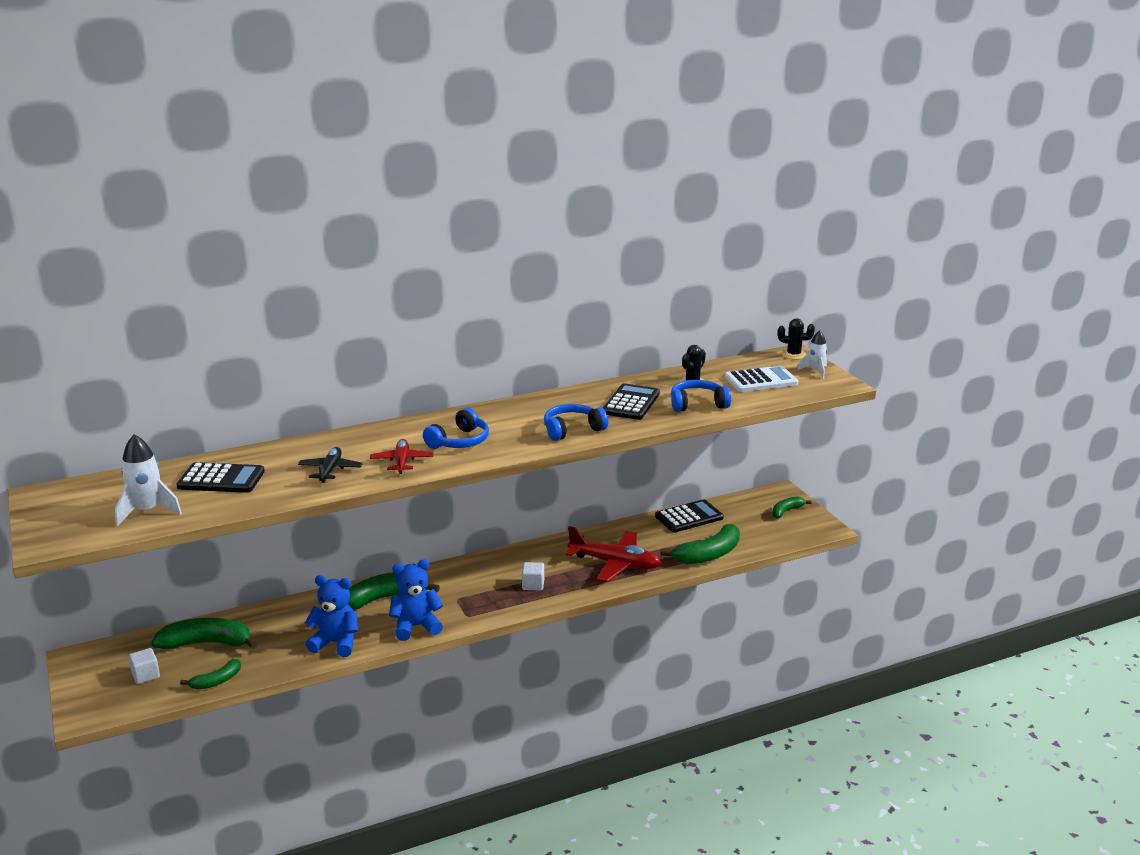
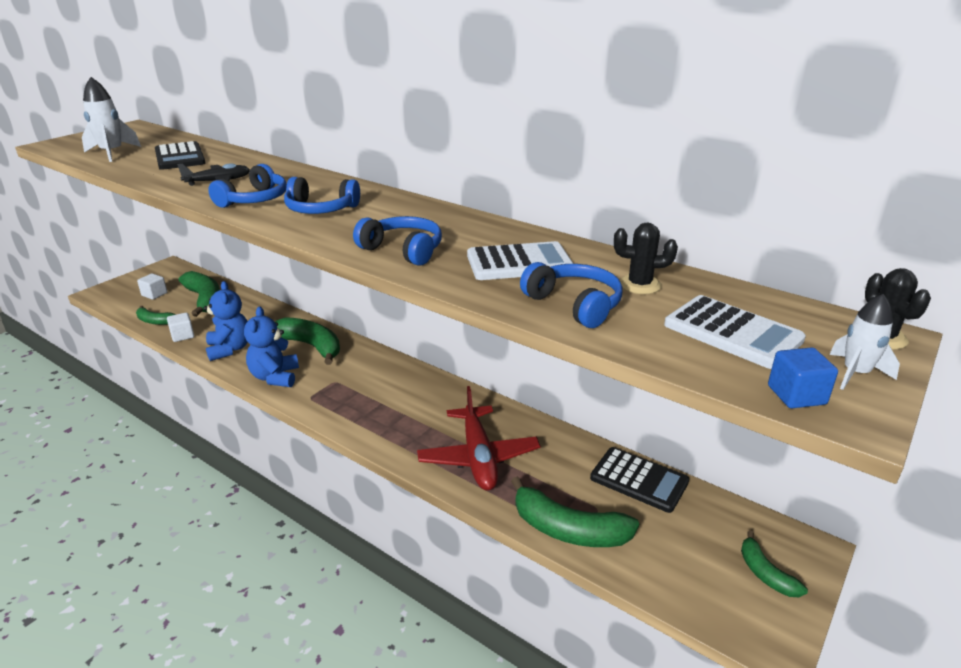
camera: 60 degrees right, 5 degrees up
(402, 462) = (254, 199): red plane -> blue headphones
(416, 626) = (275, 377): blue teddy bear -> blue teddy bear turned 135 degrees counterclockwise
(533, 585) = (391, 416): white cube -> white cube (182, 335)
(631, 403) = (519, 263): black calculator -> white calculator
(786, 511) = (765, 573): green banana -> green banana turned 135 degrees counterclockwise
(820, 388) = (796, 395): none -> blue cube

